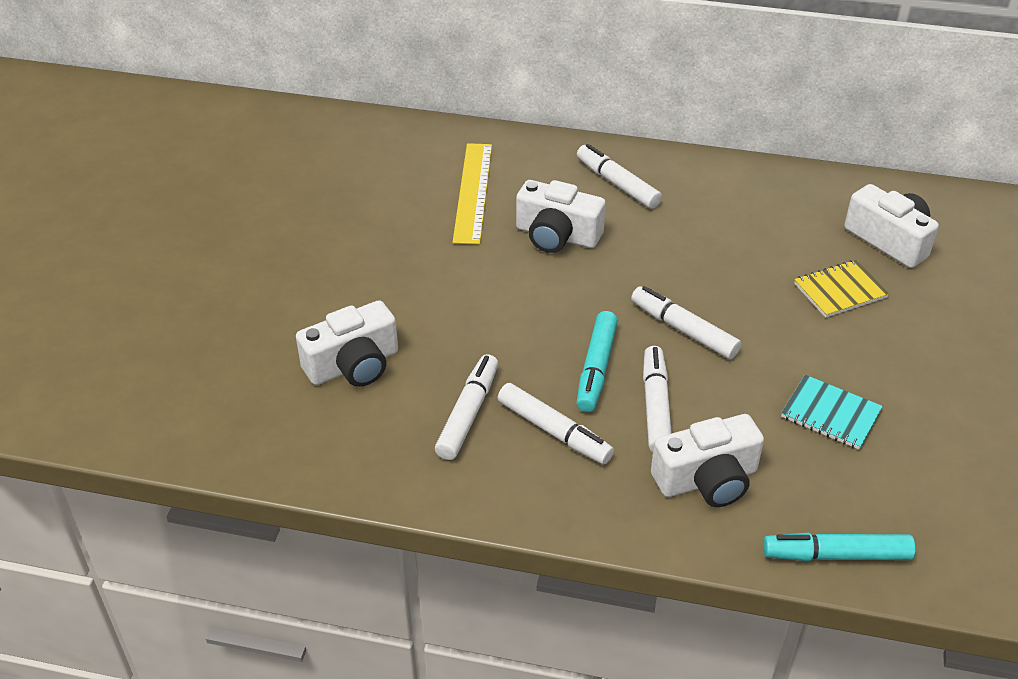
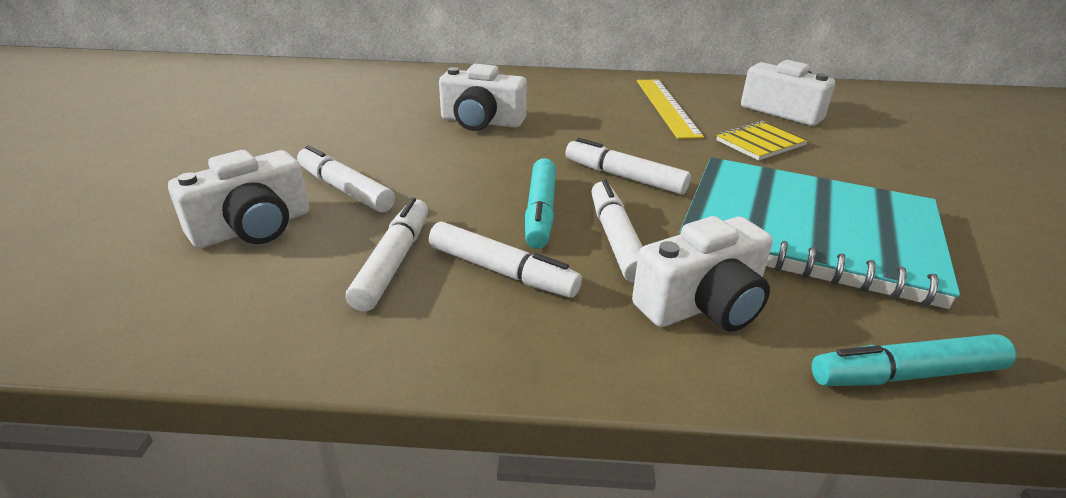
camera: 10 degrees left, 10 degrees down
(473, 192) = (399, 100): yellow ruler -> yellow ruler (667, 107)
(617, 184) = (532, 90): white marker -> white marker (345, 189)
(830, 414) = (808, 232): turquoise notebook -> turquoise notebook, size x2.48

